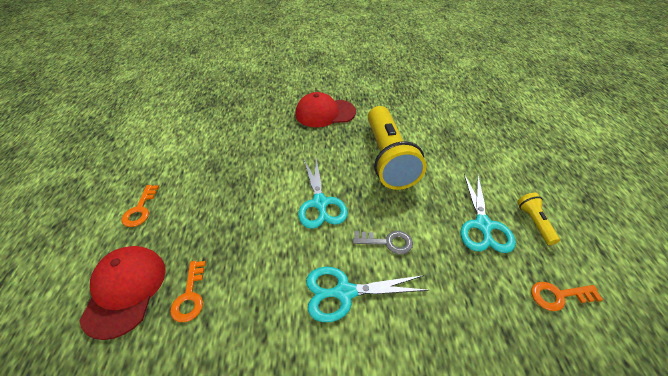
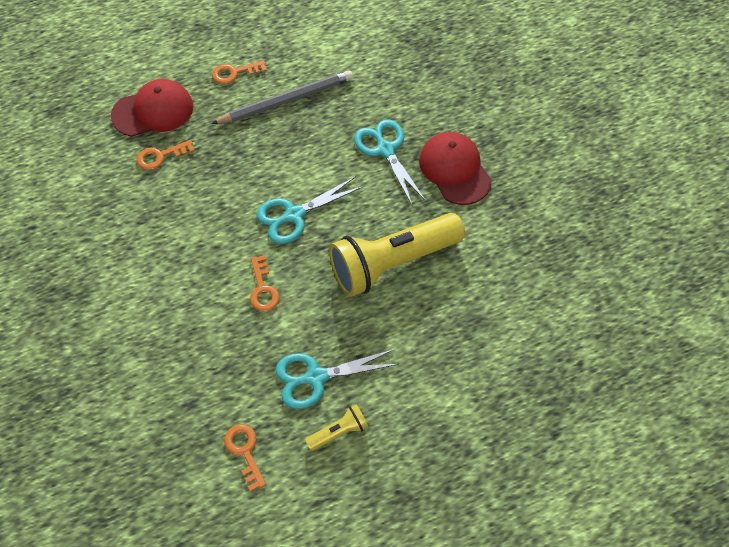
camera: 70 degrees right, 15 degrees up
(200, 181) = (286, 100): none -> grey pencil
(344, 292) = (196, 267): turquoise scissors -> turquoise scissors (385, 150)
(387, 242) = (263, 289): grey key -> orange key

